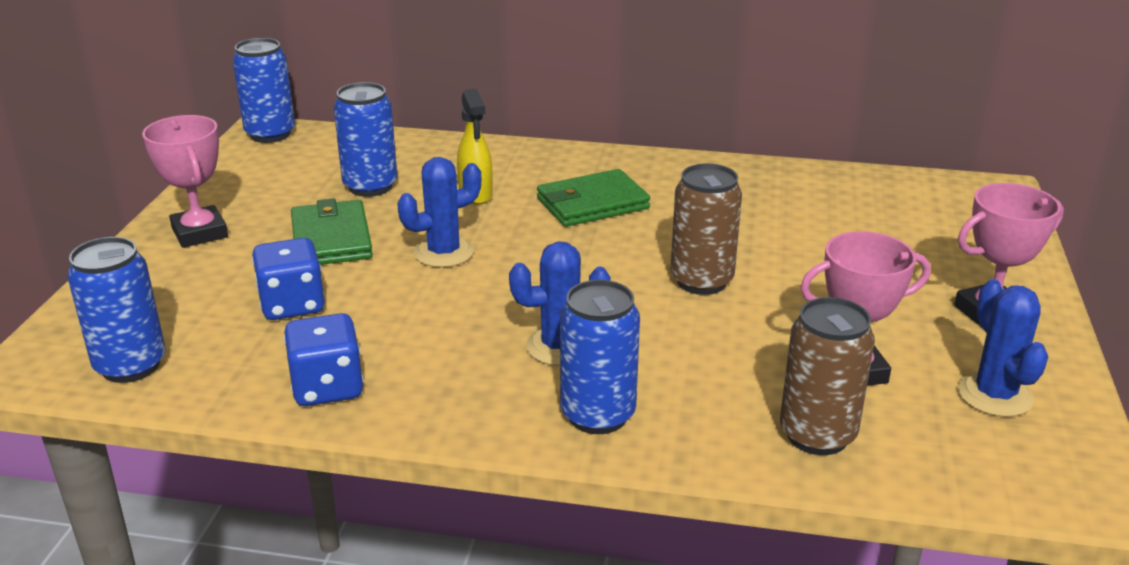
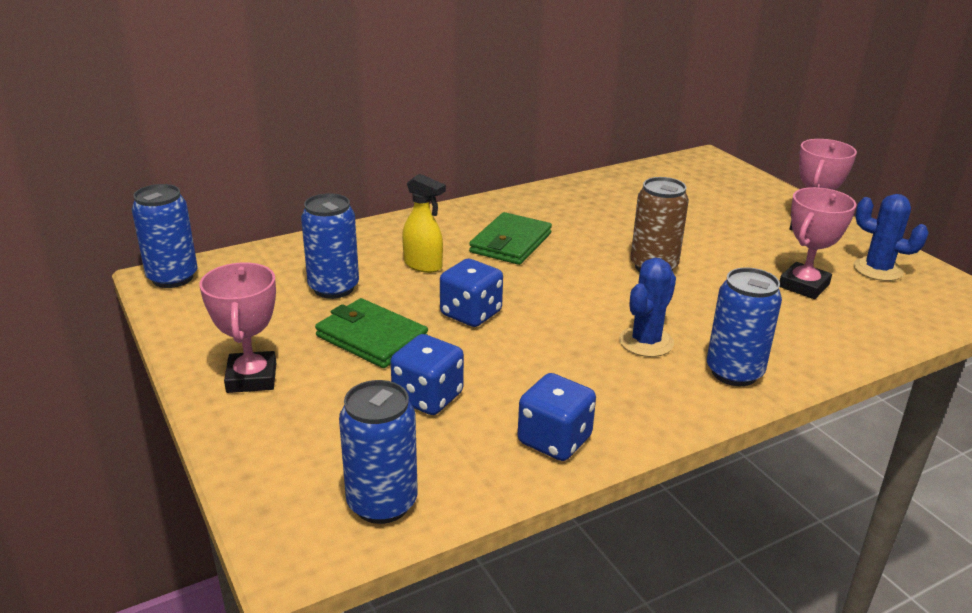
camera: 40 degrees left, 0 degrees up
(200, 233) = (251, 378): pink trophy -> pink trophy turned 60 degrees clockwise
(443, 253) = (471, 314): blue cactus -> blue dice
(817, 435) = (846, 328): brown can -> none

